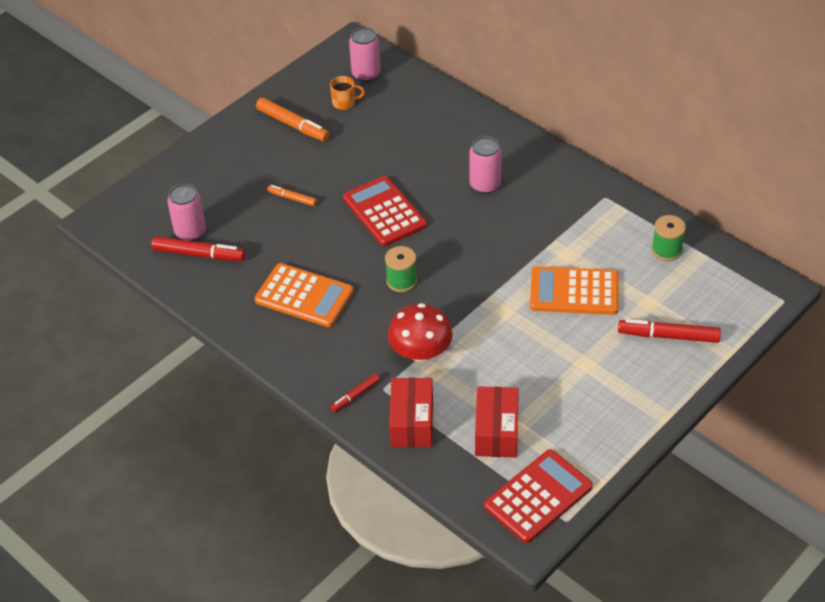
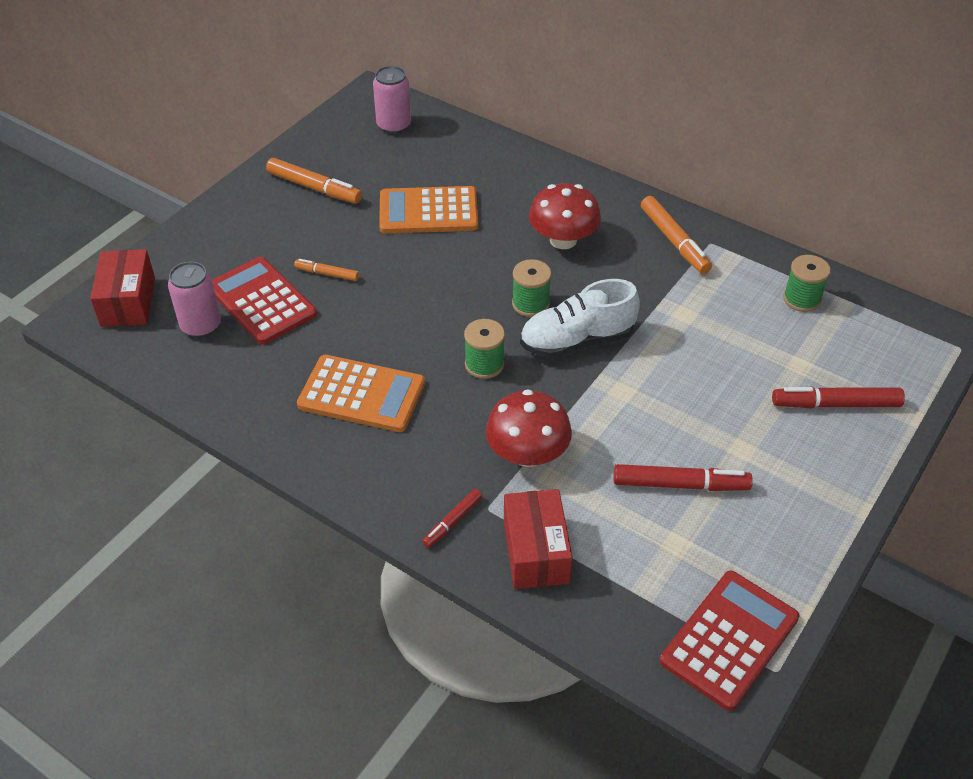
camera: 10 degrees left, 0 degrees up
(199, 254) = (215, 353): red marker -> red marker (680, 485)
(344, 103) = (374, 158): orange mug -> none
(384, 212) = (446, 281): red calculator -> red calculator (261, 301)
(447, 236) = (530, 304): none -> green spool
(477, 268) = (577, 340): none -> white shoe
(485, 185) = (563, 240): pink can -> red mushroom
(496, 432) = (651, 553): red box -> red box (128, 302)
(574, 292) = (704, 359): orange calculator -> orange calculator (428, 211)
(575, 193) = (674, 241): none -> orange marker

